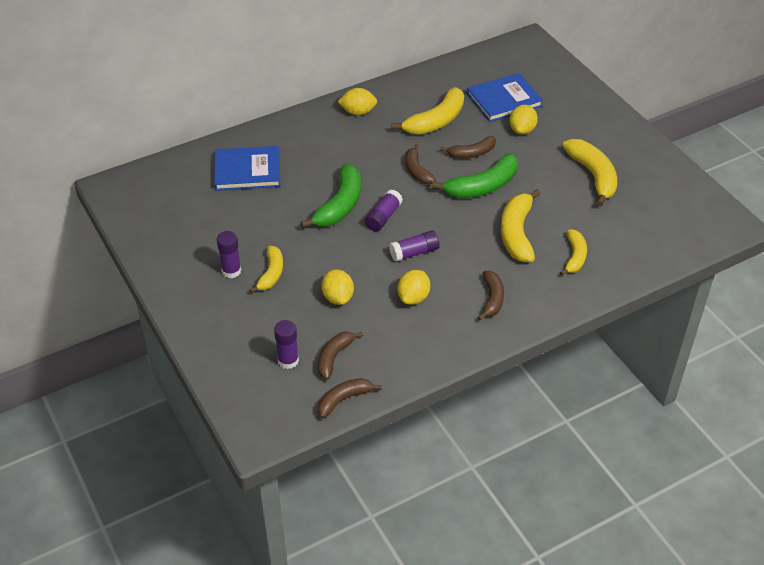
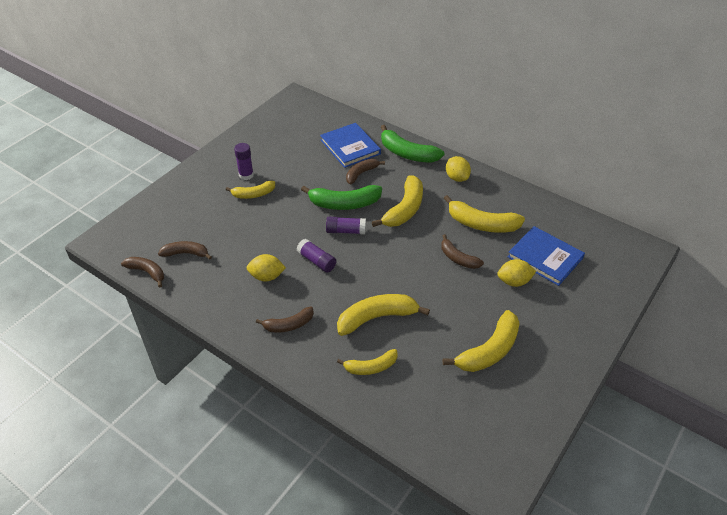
camera: 65 degrees right, 0 degrees up
(288, 360) = (173, 231): purple glue stick -> none
(338, 297) = (246, 235): yellow lemon -> none
(380, 164) = (404, 209): none -> yellow banana
(417, 171) = (412, 232): brown banana -> brown banana (361, 173)
(483, 186) = (421, 278): green banana -> green banana (407, 153)

